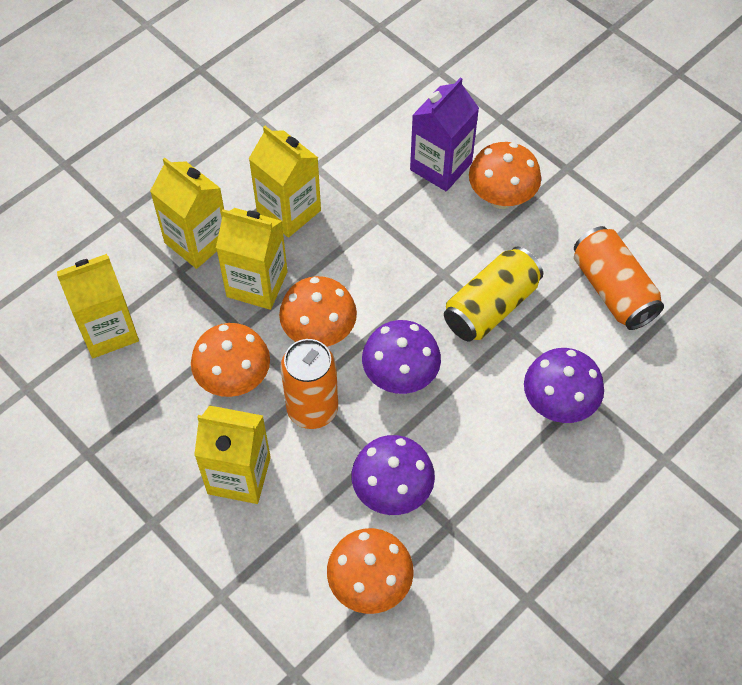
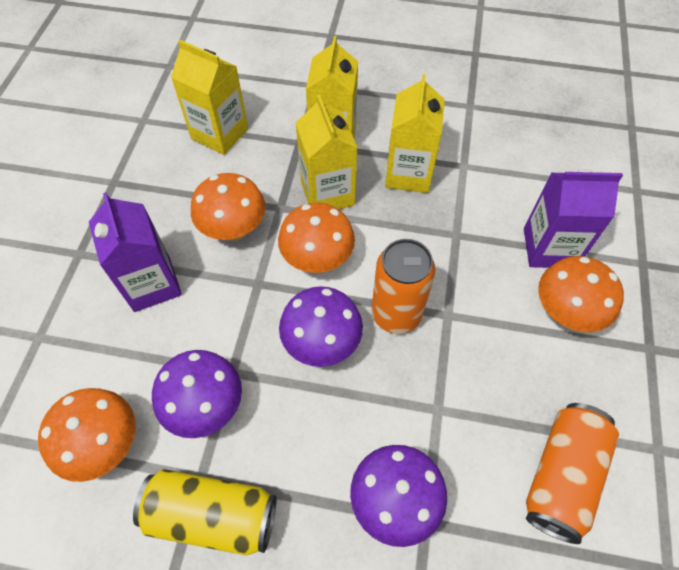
camera: 55 degrees right, 0 degrees up
(239, 475) = (152, 284): yellow carton -> purple carton
(312, 409) = (244, 297): orange can -> orange can (396, 314)
(491, 307) = (448, 374): yellow can -> yellow can (212, 515)

